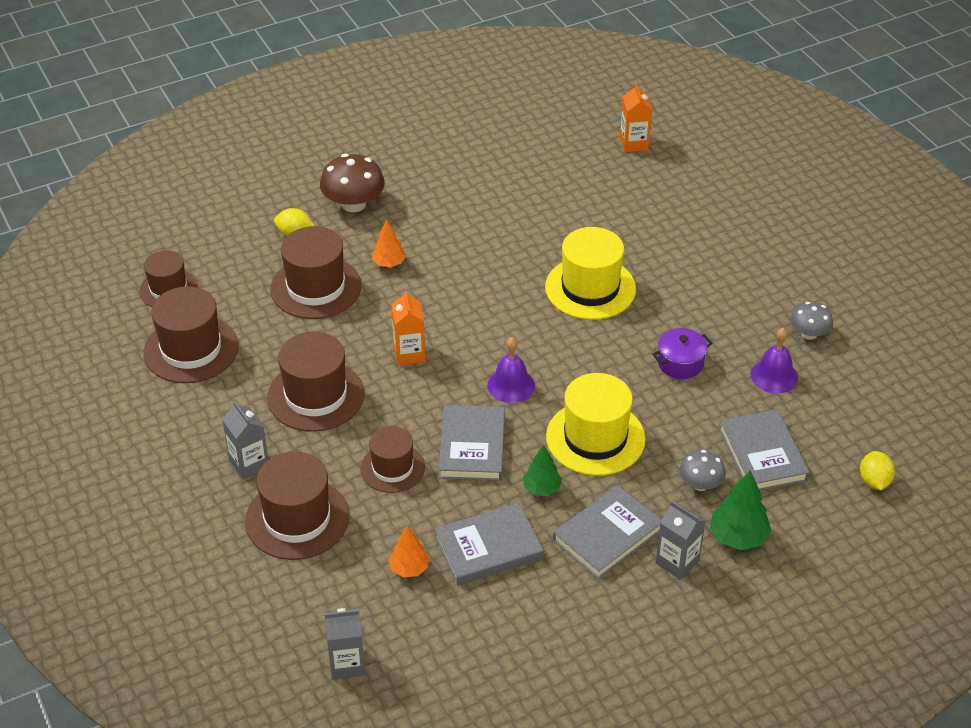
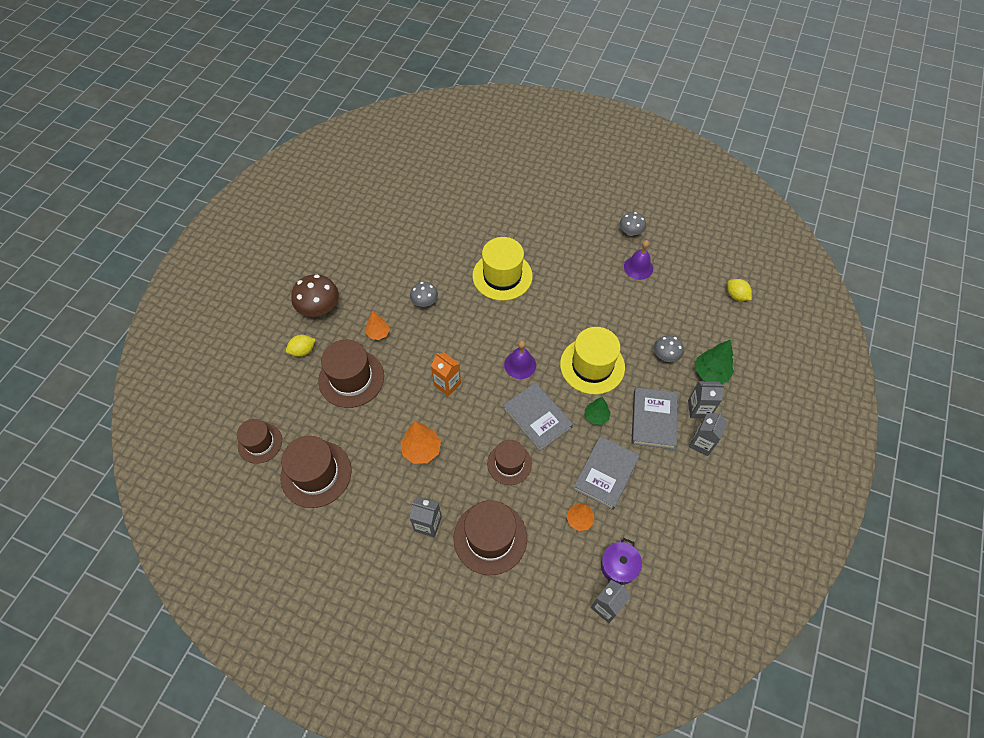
camera: 40 degrees left, 15 degrees up
(316, 395) = (421, 450): brown hat -> orange tree
(472, 262) = (424, 301): none -> grey mushroom
(634, 143) = (439, 172): orange carton -> none
(639, 596) = (701, 443): none -> grey carton
(680, 363) = (589, 291): purple pot -> purple pot (618, 566)
(762, 454) = (676, 317): grey book -> none

